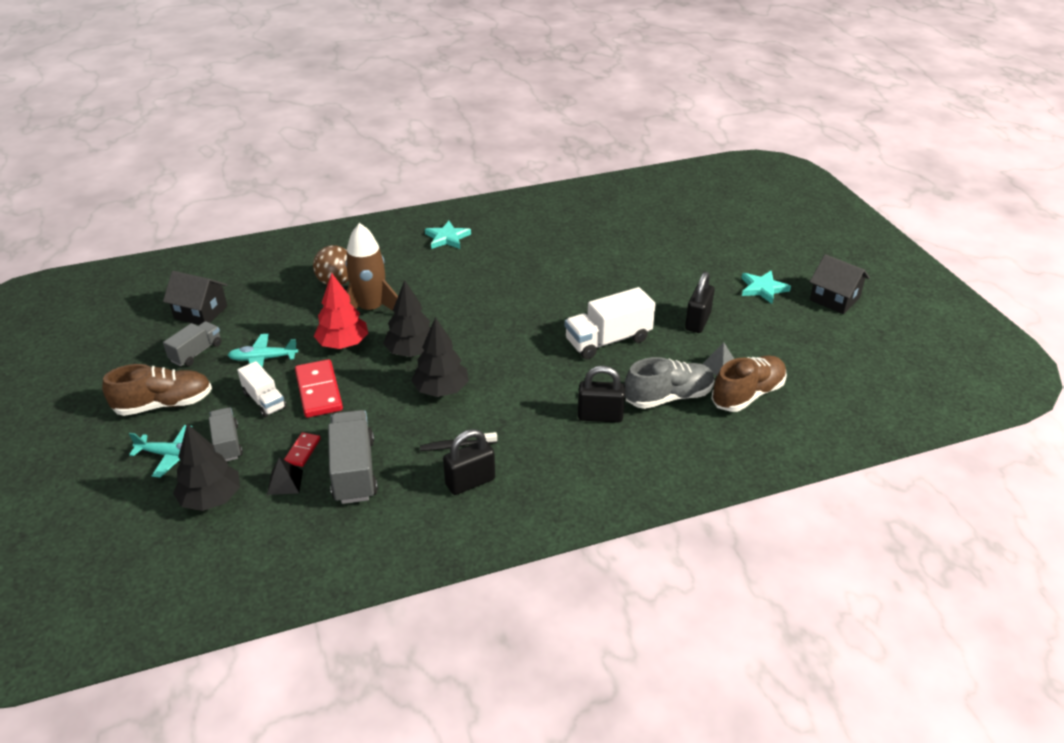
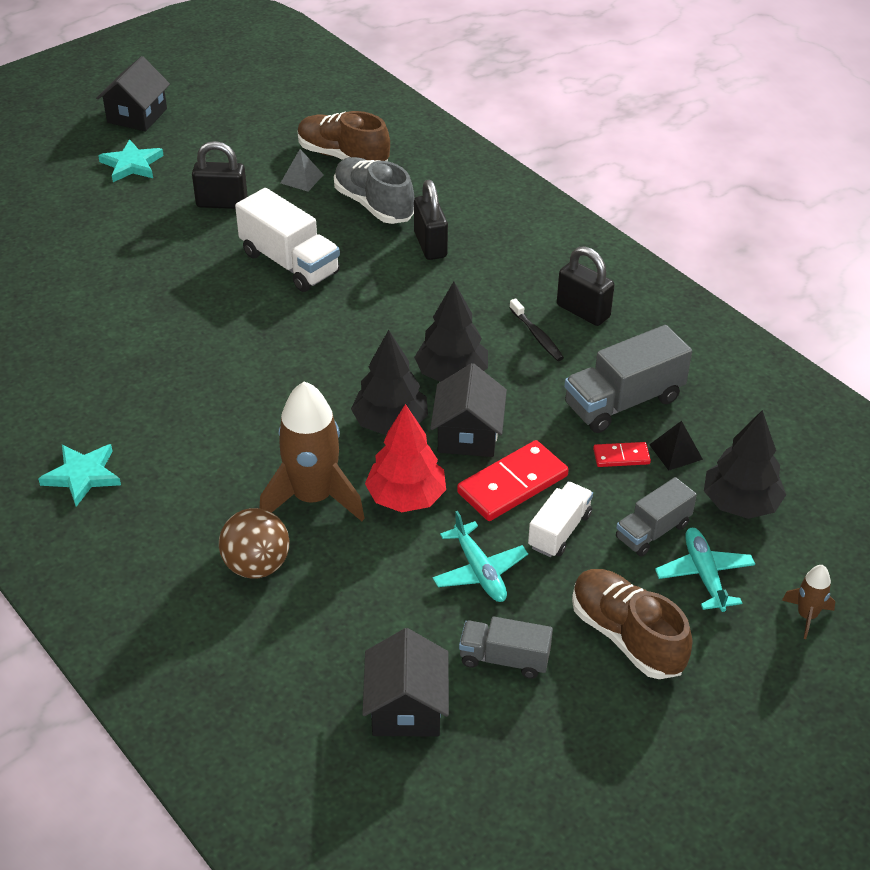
camera: 110 degrees left, 5 degrees up
(97, 494) = (806, 616): none -> brown rocket
(377, 383) = (468, 435): none -> black house

